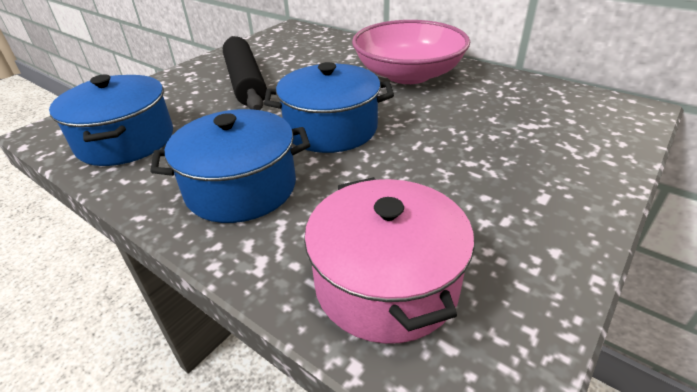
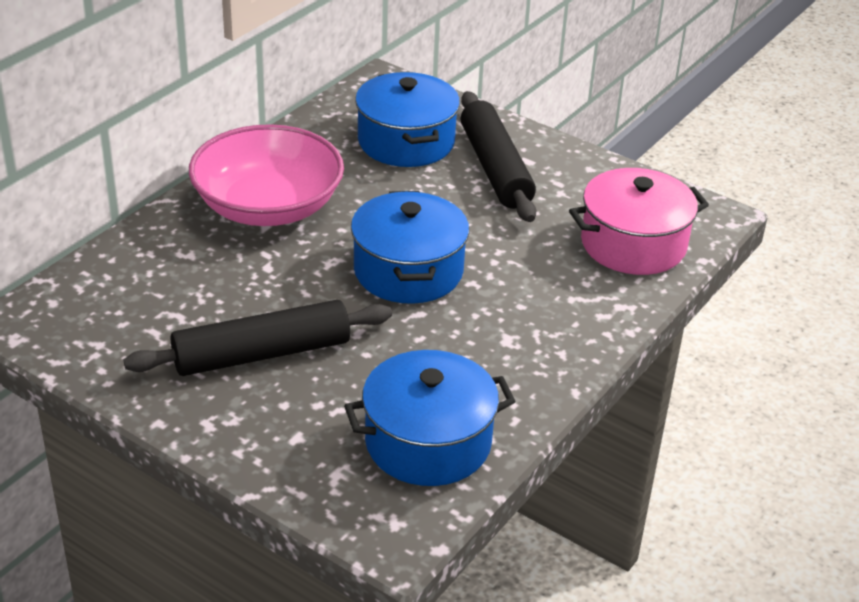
camera: 95 degrees left, 0 degrees up
(241, 188) = (524, 328): blue pot -> blue pot (406, 142)
(514, 174) = (495, 168): none -> black rolling pin

